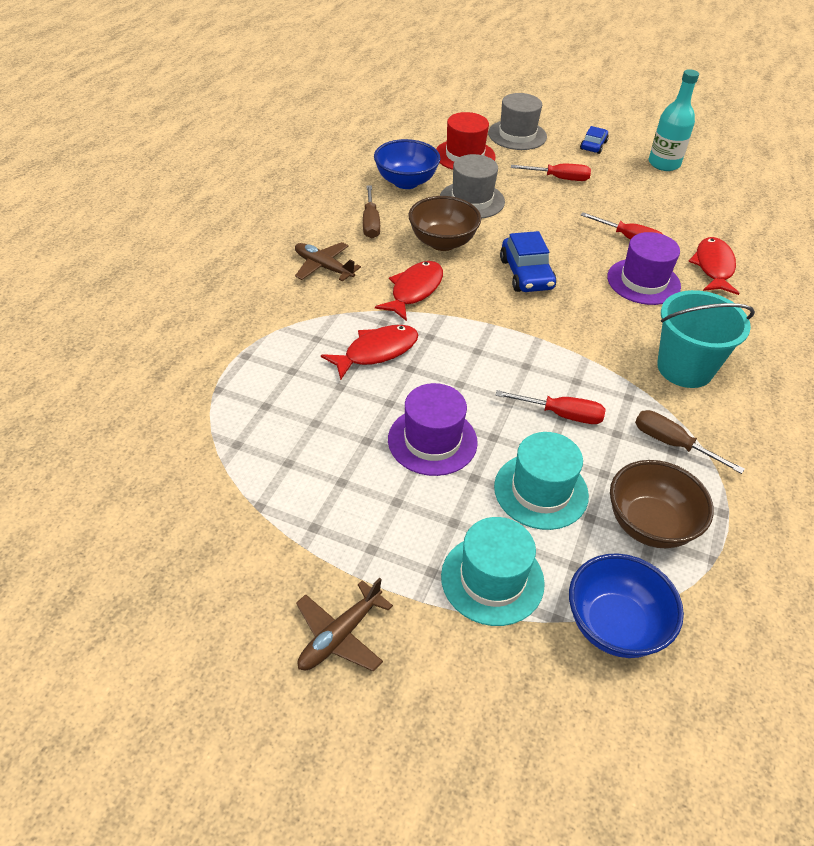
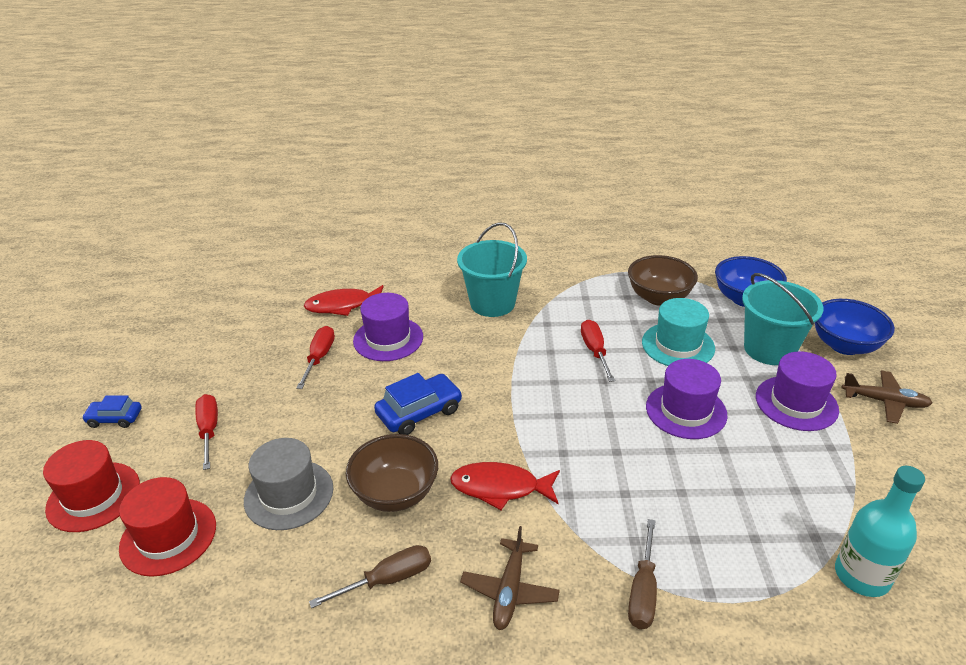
camera: 110 degrees left, 10 degrees down
(376, 352) = (615, 483): red fish -> none
(389, 542) = (796, 403): none -> purple hat
(406, 182) = (264, 579): blue bowl -> blue bowl (844, 345)
(492, 579) = (769, 349): turquoise hat -> turquoise bucket
(517, 135) = (93, 496): grey hat -> red hat
(664, 164) = (151, 358): turquoise bottle -> turquoise bottle (862, 576)
(671, 443) = (578, 299): brown screwdriver -> brown screwdriver (643, 592)

